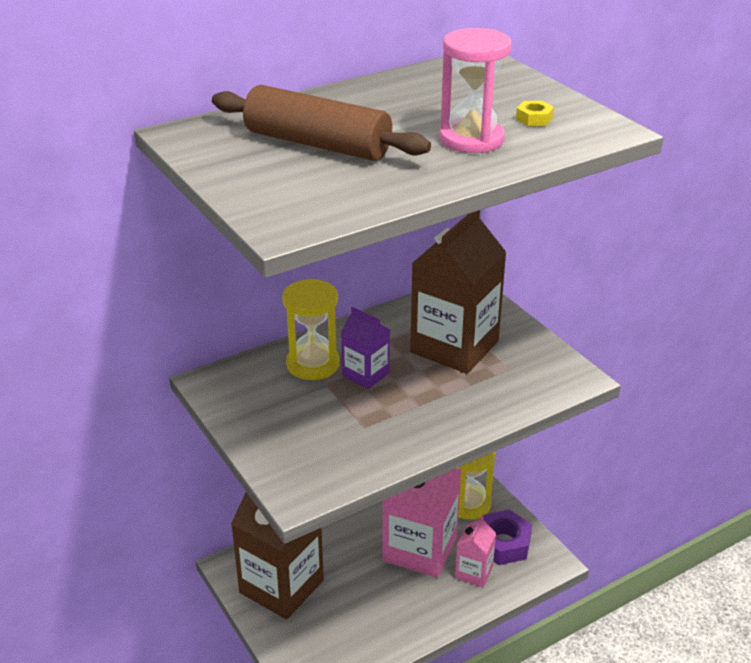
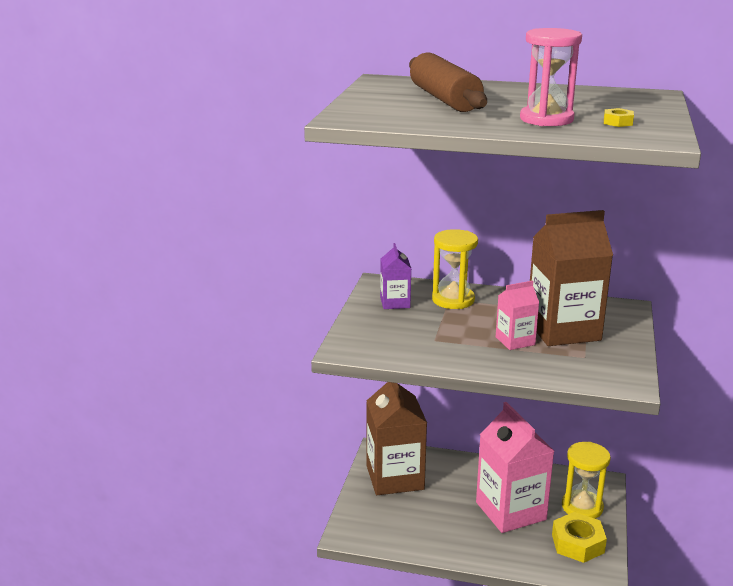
camera: 45 degrees right, 10 degrees down
(365, 374) = (478, 318): purple carton -> purple carton (395, 302)
(474, 572) = (532, 546): pink carton -> pink carton (515, 341)
(503, 543) = (577, 543): purple nut -> yellow nut

